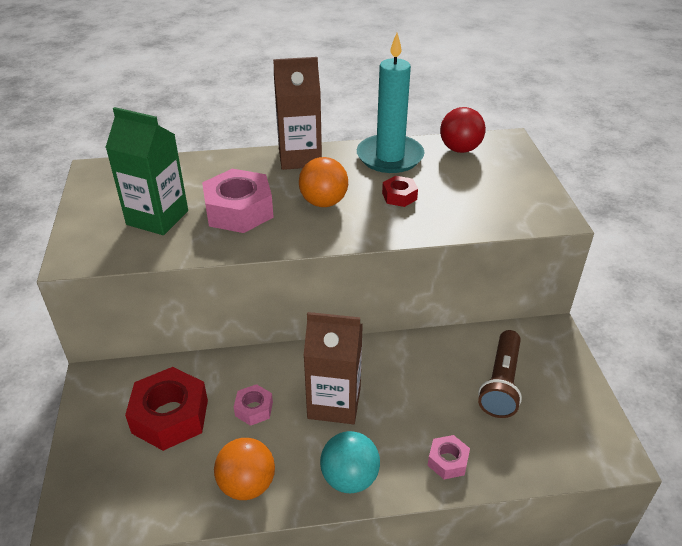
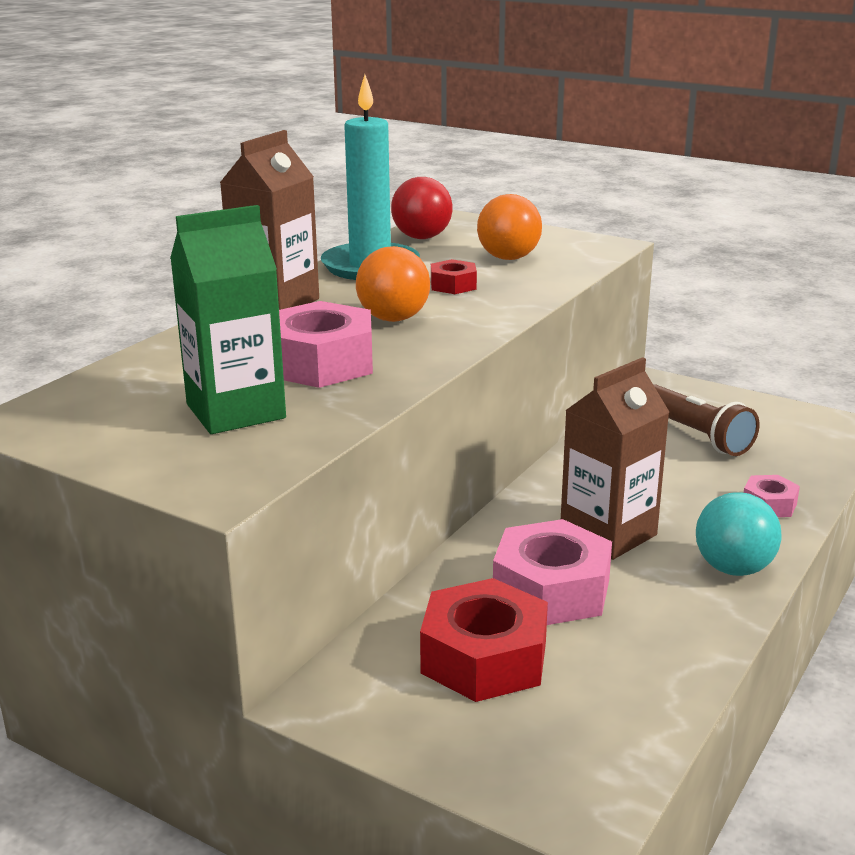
camera: 50 degrees left, 15 degrees down
(247, 485) = (671, 640): orange ball -> orange ball (508, 258)
(254, 409) = (551, 589): pink nut -> pink nut, size x1.98

